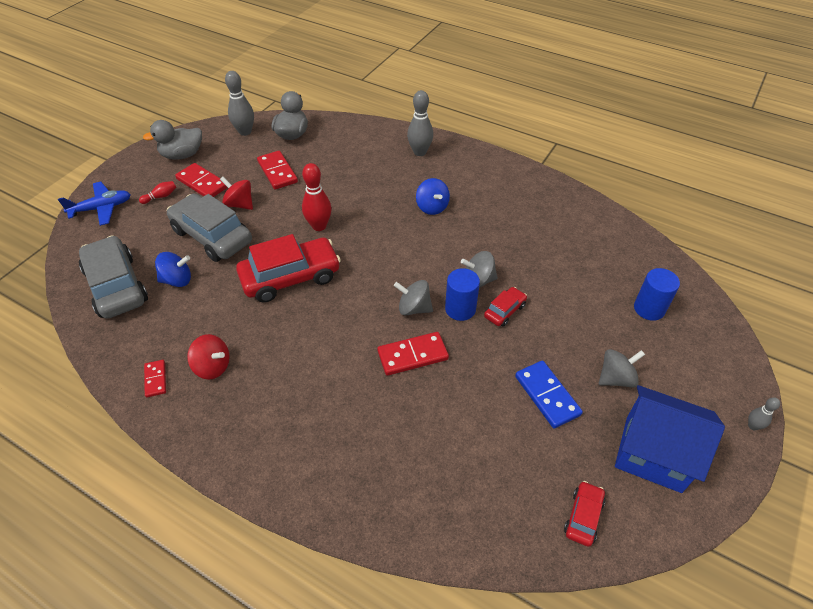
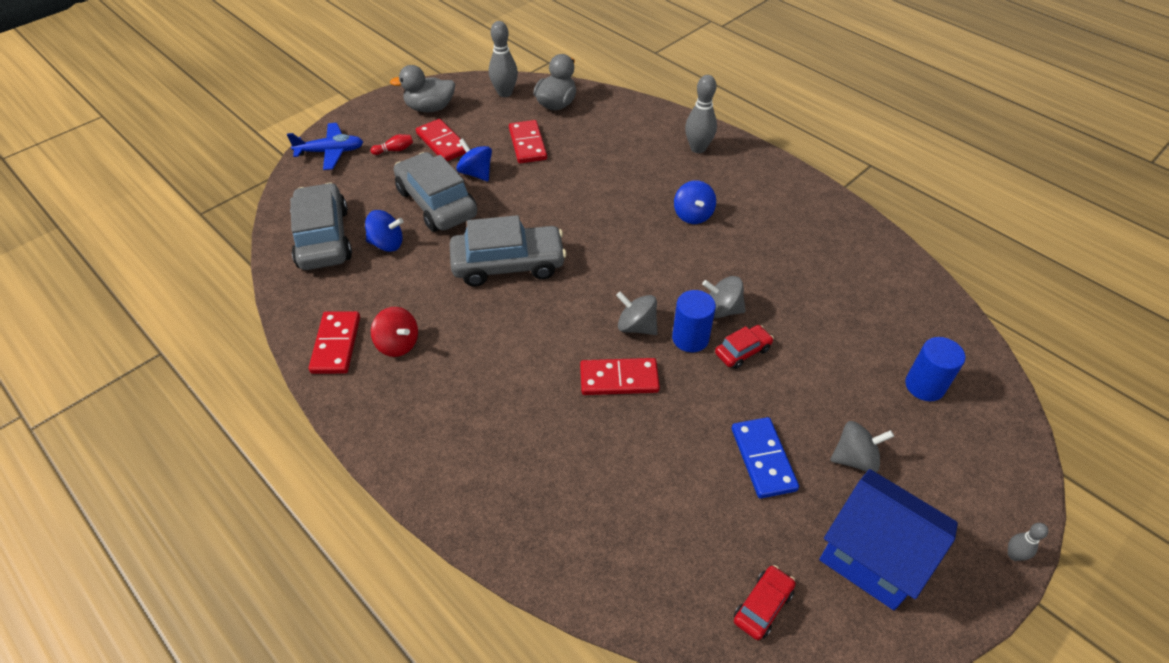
camera: 15 degrees right, 0 degrees up
(155, 379) = (336, 344): red domino -> red domino, size x1.71
(240, 204) = (476, 173): red spinning top -> blue spinning top
(291, 277) = (508, 264): red car -> grey car
(319, 226) = (556, 213): red bowling pin -> none

